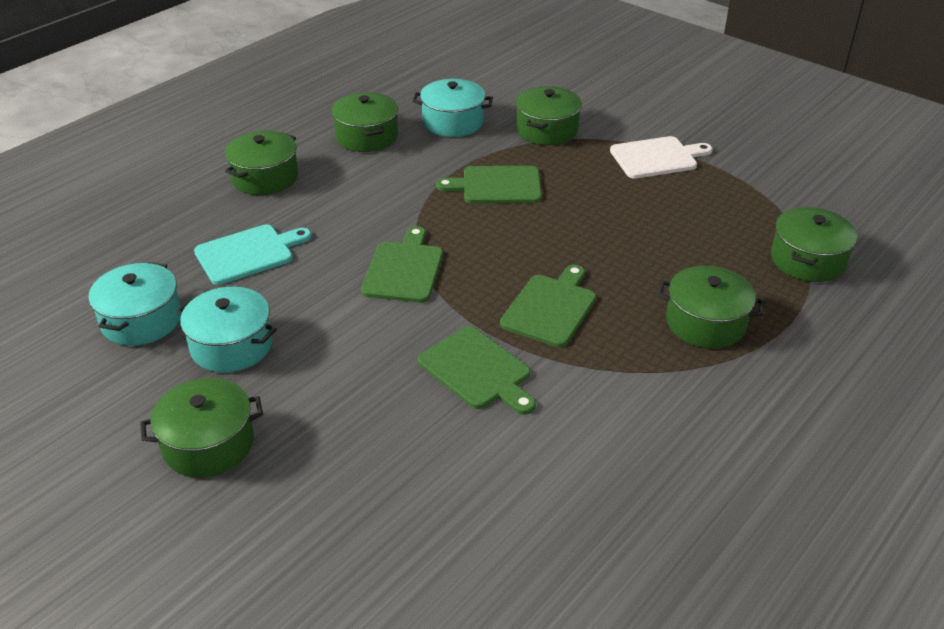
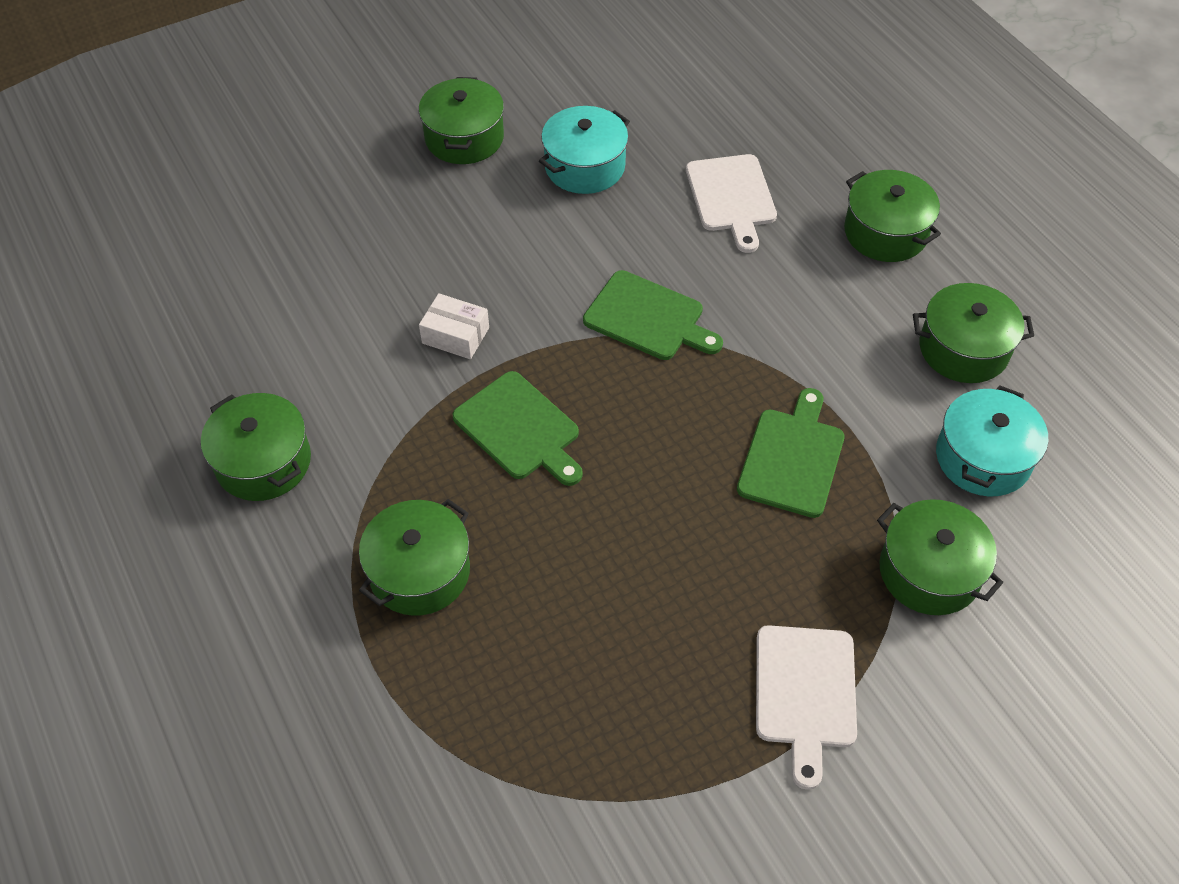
camera: 110 degrees right, 15 degrees up
(141, 320) = (652, 112): turquoise pot -> none
(248, 253) = (732, 197): turquoise cutting board -> white cutting board
(477, 370) = (455, 335): green cutting board -> white box
(807, 260) = (476, 764): green pot -> green pot (263, 462)

